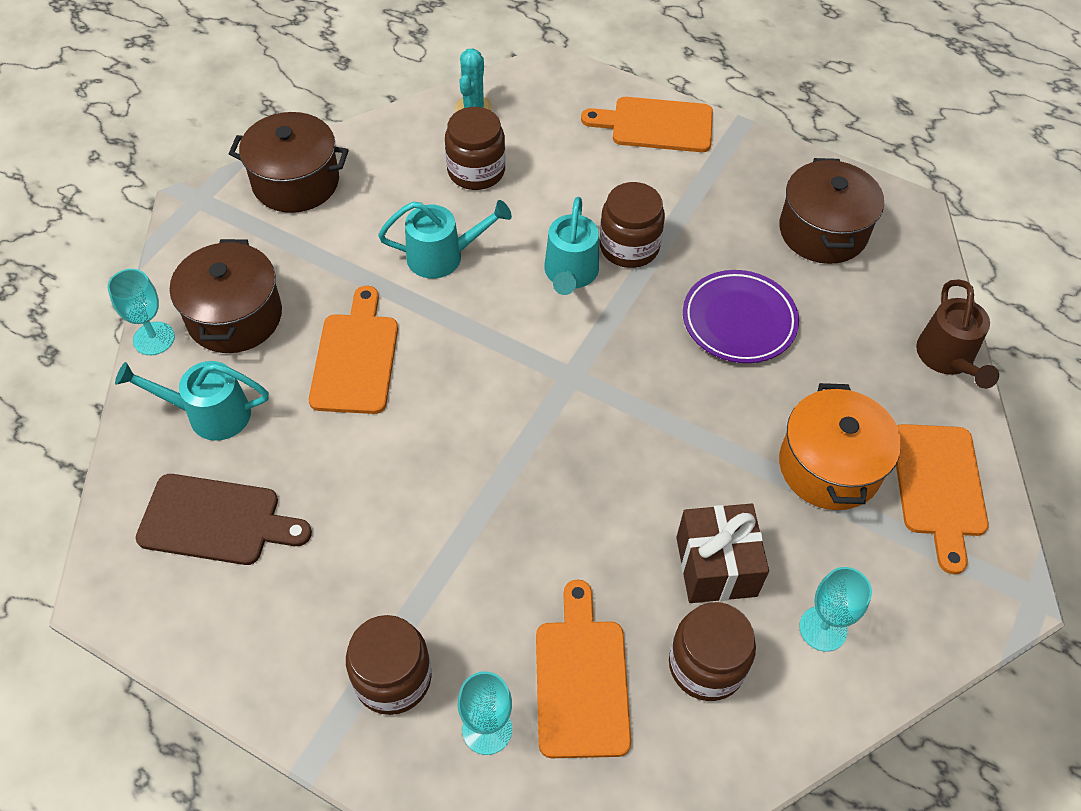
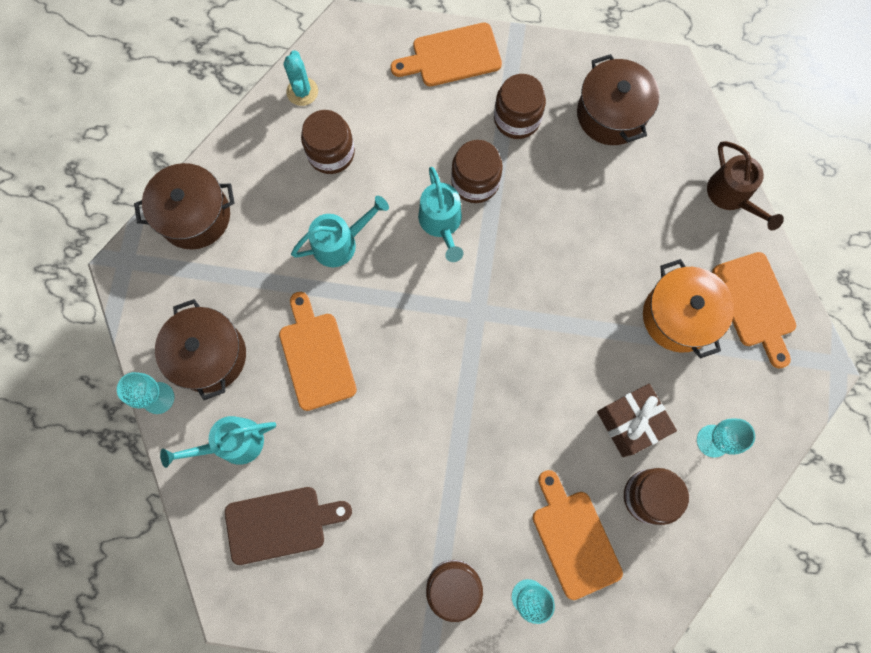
camera: 20 degrees left, 20 degrees up
(706, 202) = (517, 118): none -> brown jar
(739, 321) = (578, 218): purple plate -> none

